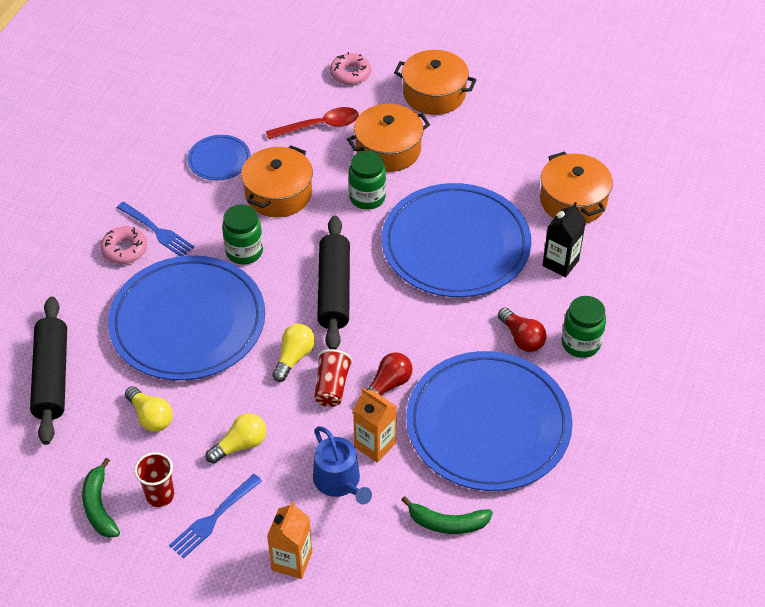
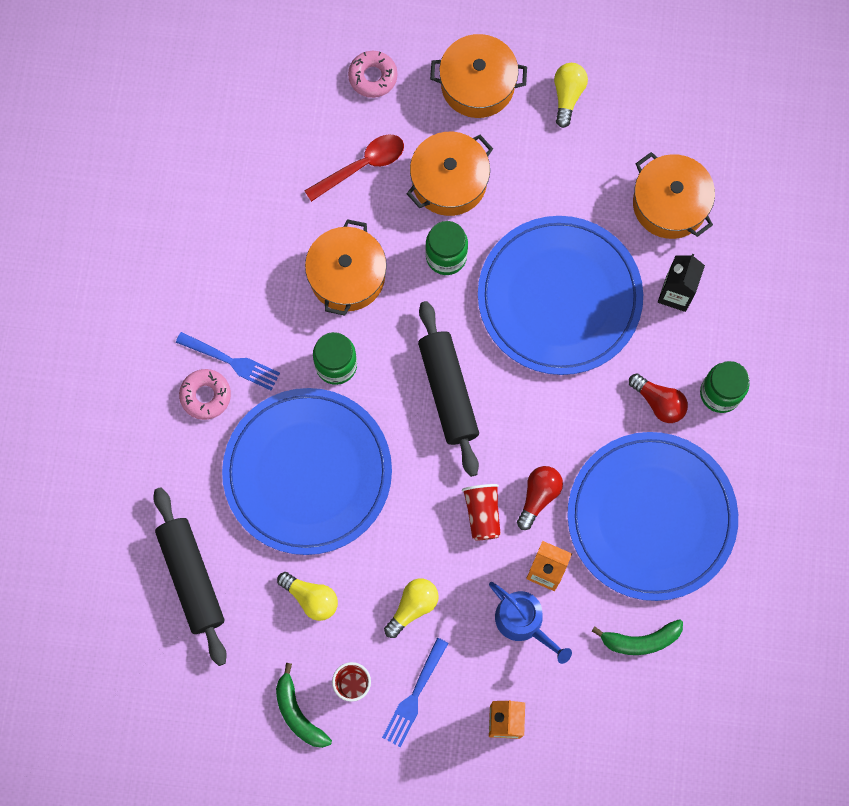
camera: 15 degrees left, 25 degrees up
(219, 160) = (265, 244): blue plate -> none
(294, 357) = (433, 488): yellow light bulb -> yellow light bulb (567, 96)

